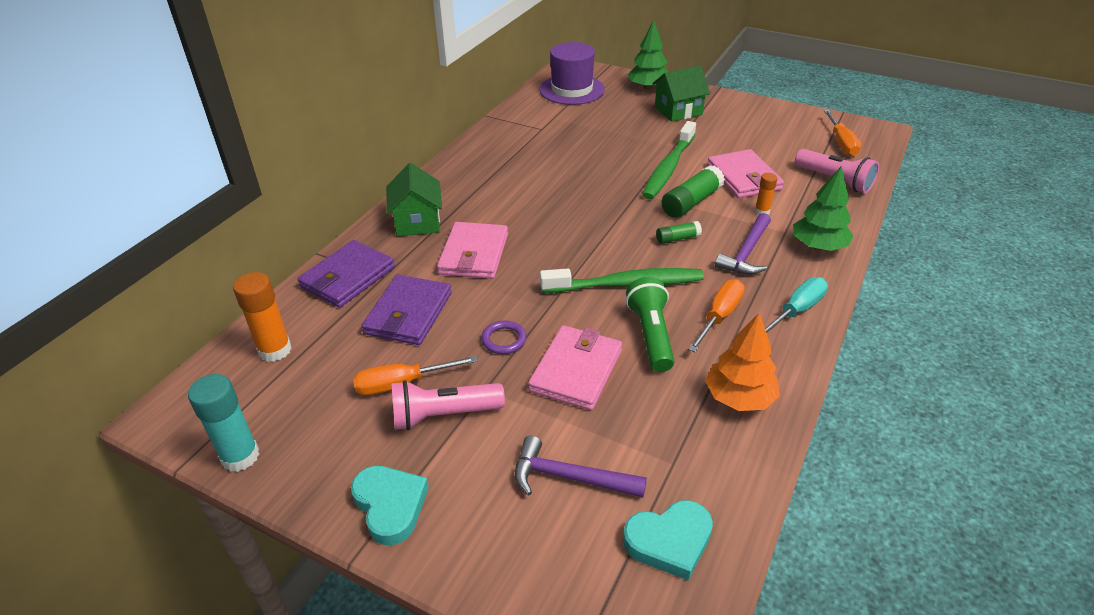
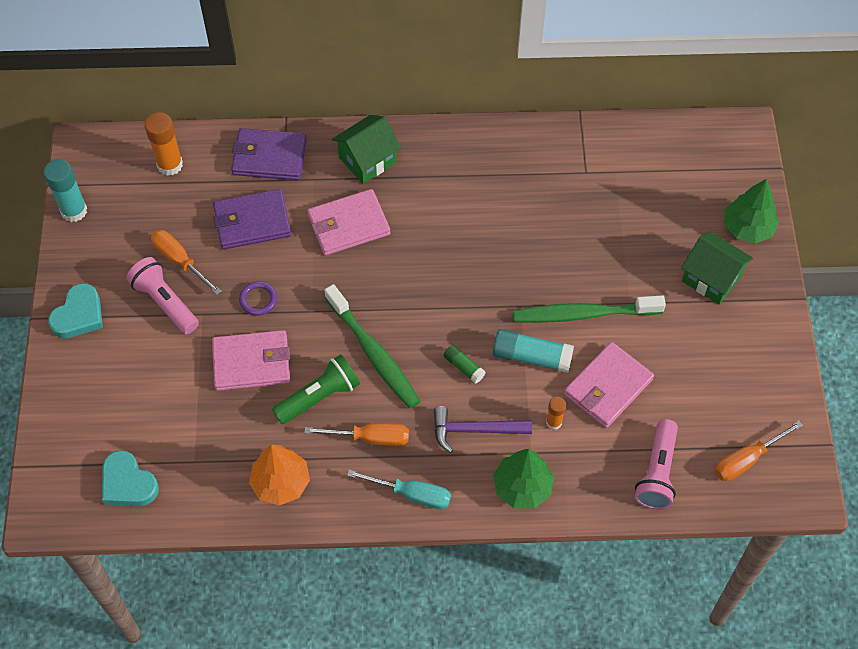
camera: 60 degrees right, 20 degrees up
(570, 477) = (150, 404): purple hammer -> none
(572, 89) = (689, 159): purple hat -> none
(691, 202) = (531, 357): green glue stick -> turquoise glue stick

